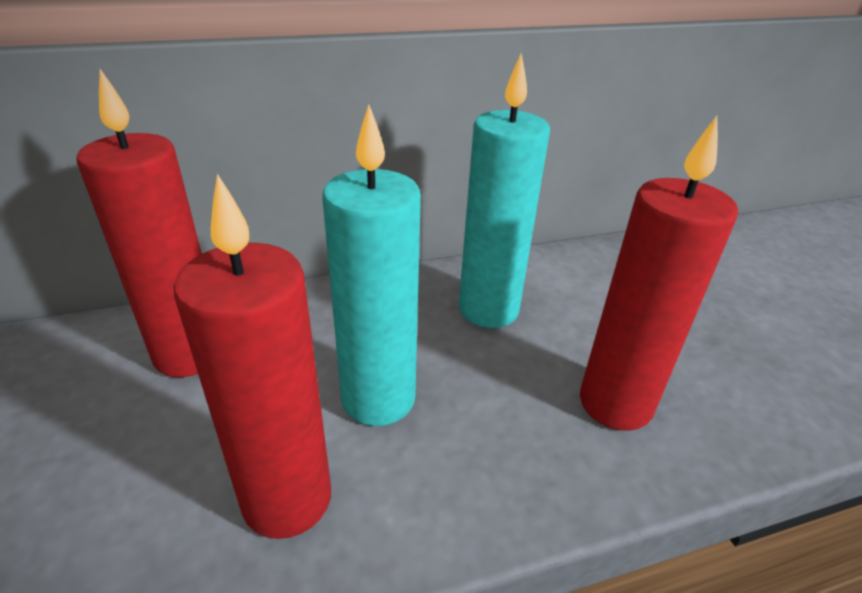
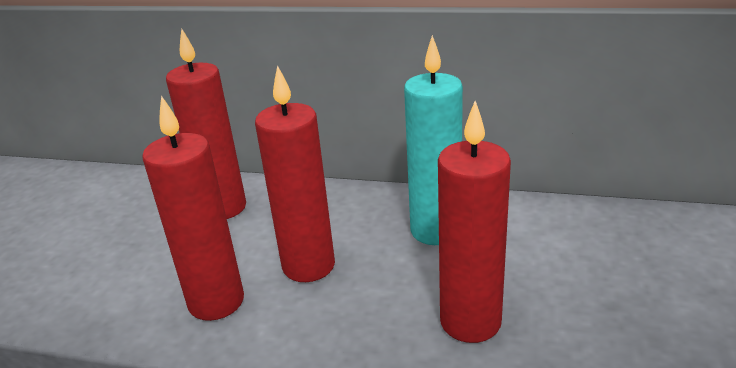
camera: 35 degrees right, 5 degrees down
(378, 399) = (308, 266): turquoise candle -> red candle

